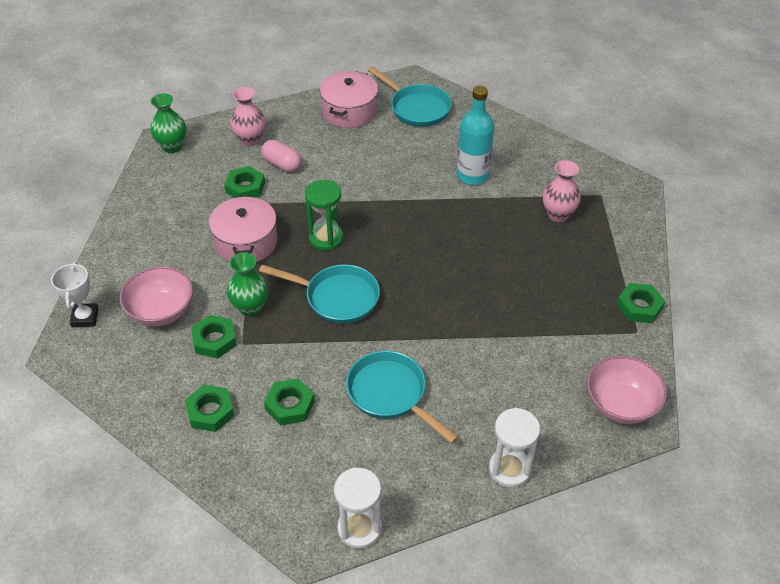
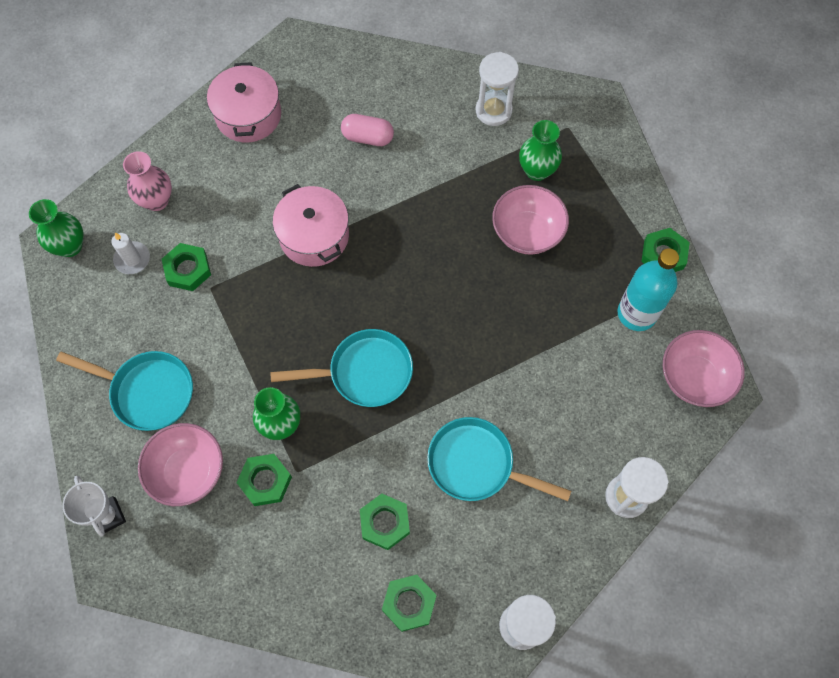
camera: 25 degrees left, 20 degrees up
(210, 168) = (132, 259): none -> white candle
(210, 411) = (309, 567): green nut -> green nut (409, 603)
(246, 242) = (230, 343): pink pot -> pink pot (314, 236)
(282, 164) = (212, 221): pink capsule -> pink capsule (368, 137)
(326, 238) = (313, 301): green hourglass -> none
(417, 108) = (321, 81): turquoise pan -> turquoise pan (147, 391)
(472, 175) = (426, 153): turquoise bottle -> turquoise bottle (636, 313)
(526, 252) = (527, 232): none -> pink bowl
(543, 166) = (493, 111): none -> white hourglass
(558, 214) = (537, 170): pink vase -> green vase

